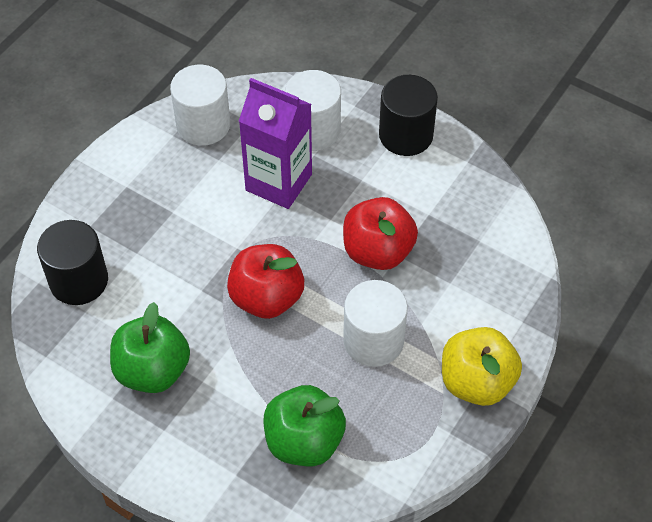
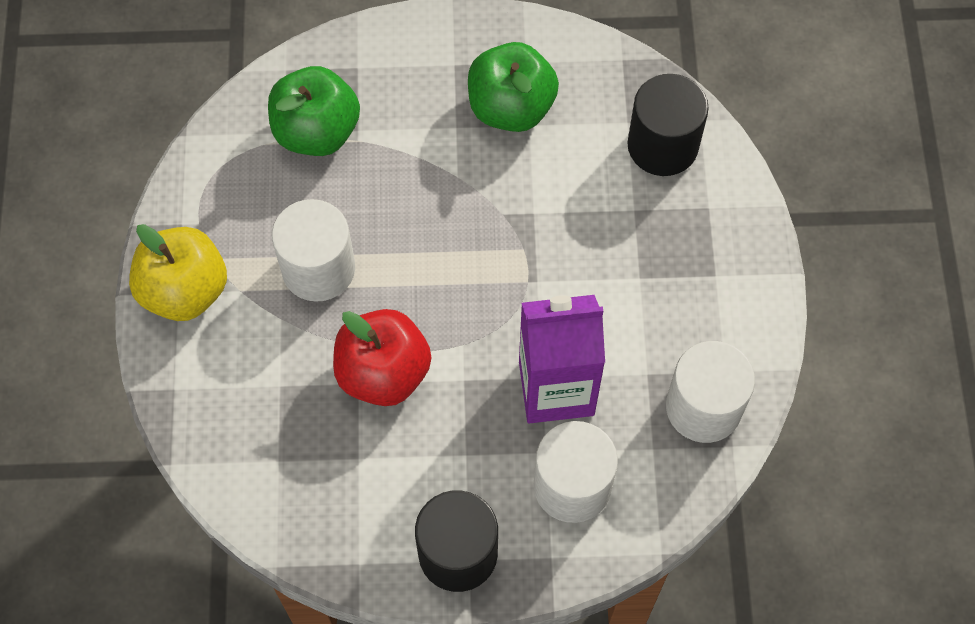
camera: 145 degrees right, 10 degrees up
(266, 298) = (461, 245): red apple -> none

